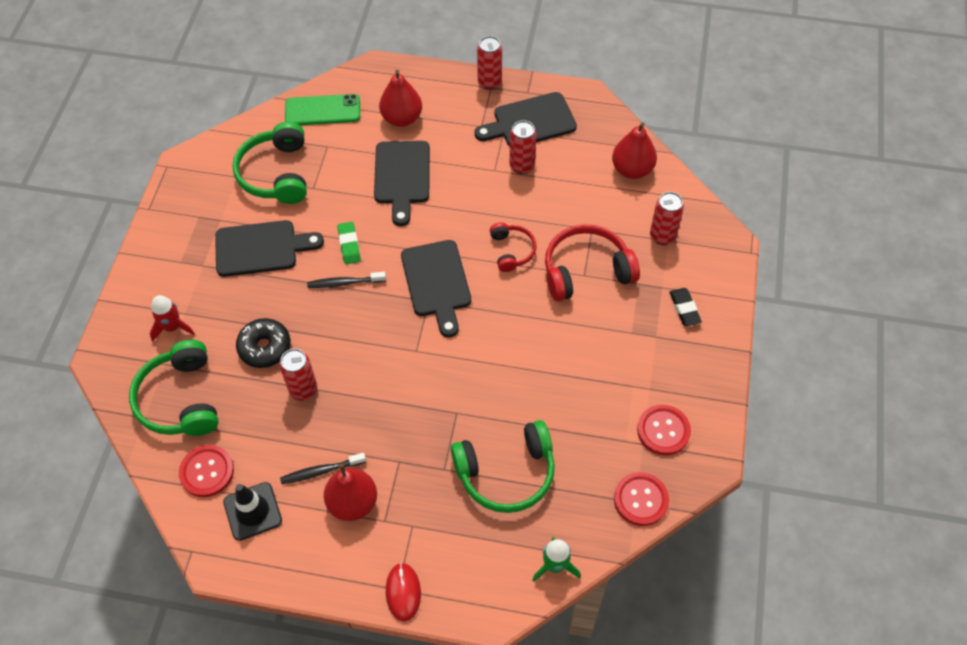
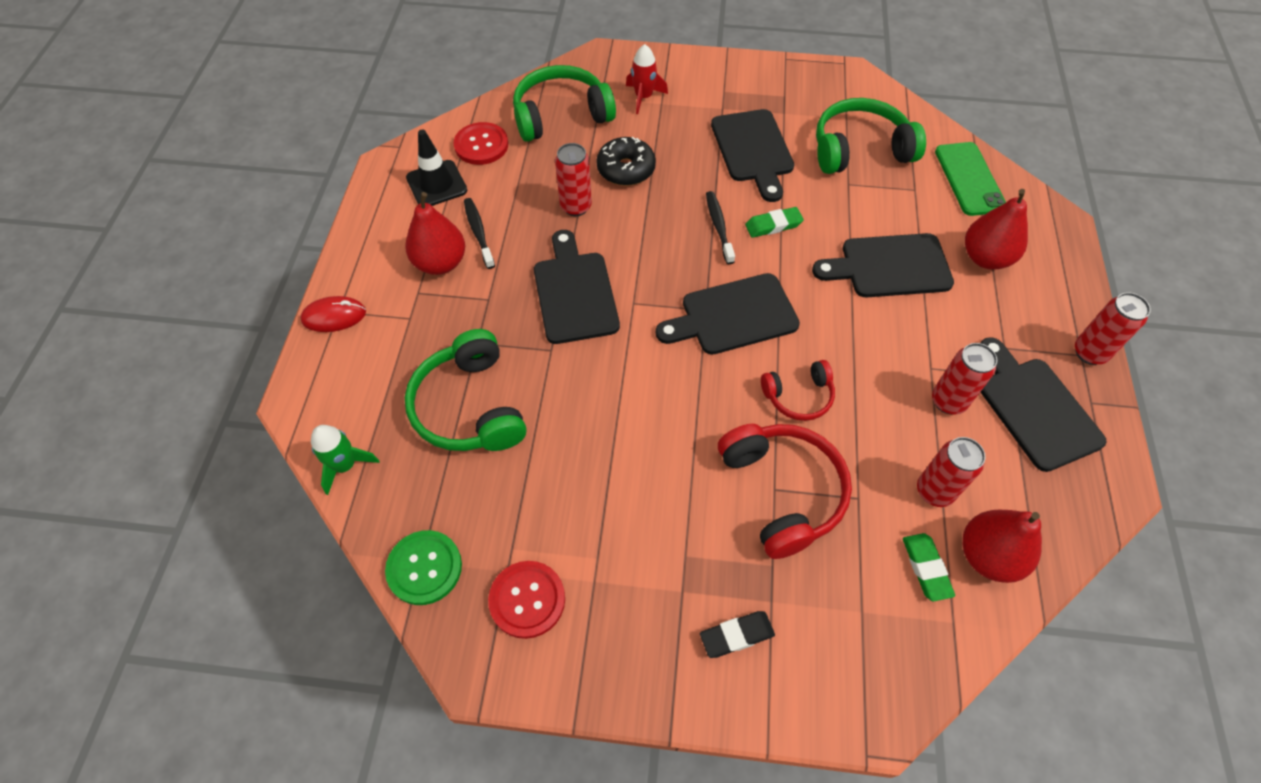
camera: 85 degrees right, 0 degrees up
(400, 393) = (574, 292): none -> black cutting board
(640, 202) = (926, 568): none -> green eraser
(641, 500) = (424, 568): red button -> green button
(662, 236) = (867, 603): red can -> red can (934, 491)

